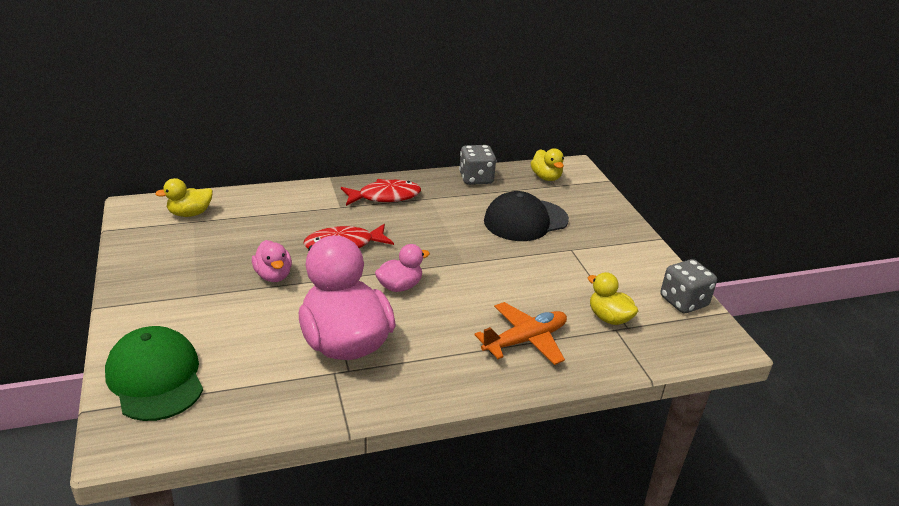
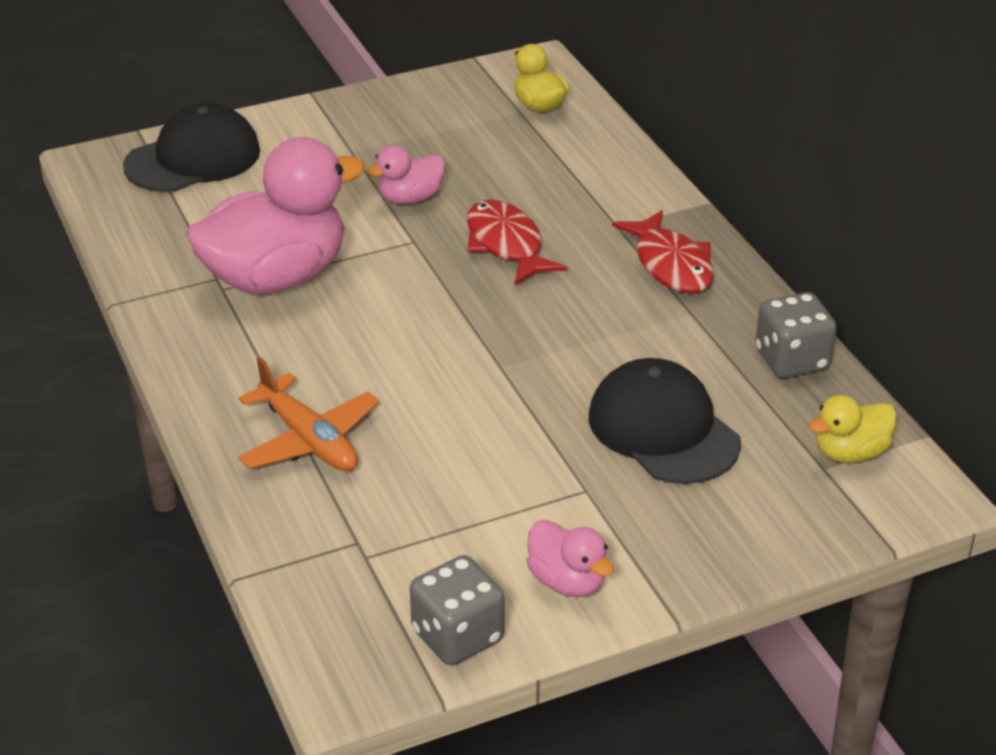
camera: 85 degrees right, 5 degrees up
(155, 377) = (193, 158): green cap -> black cap
(400, 286) = (415, 308): pink duck -> pink duck (567, 581)
(609, 318) = (385, 534): yellow duck -> none

